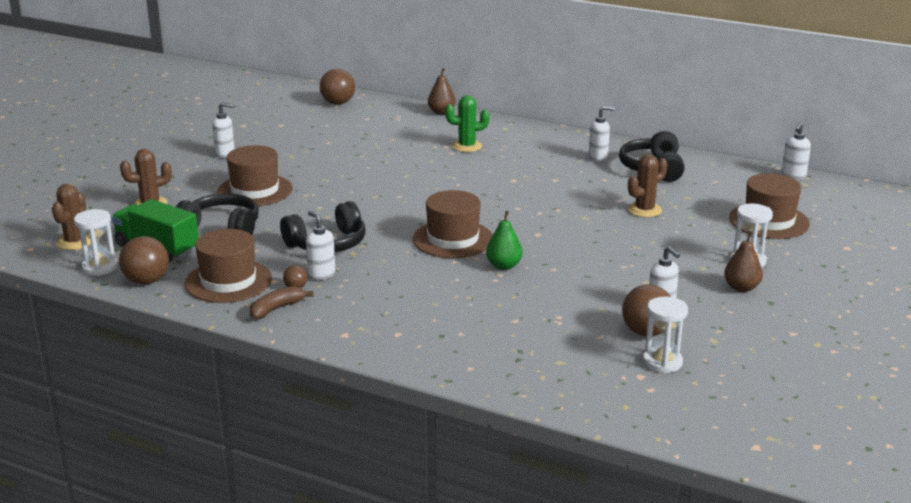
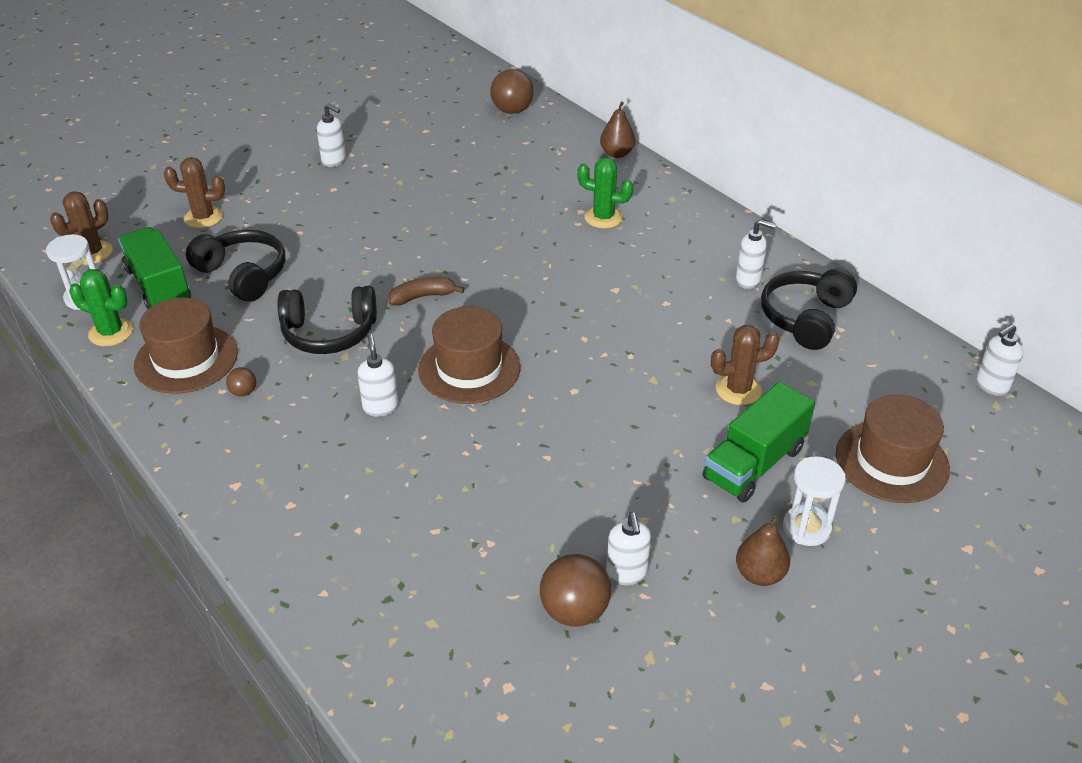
camera: 25 degrees right, 15 degrees up
(147, 281) = (111, 332): brown ball -> green cactus
(255, 190) = (320, 226): brown hat -> none
(276, 309) = (199, 419): brown banana -> brown banana (422, 297)
(321, 274) = (285, 380): white soap dispenser -> white soap dispenser (380, 407)
(504, 266) = (492, 433): green pear -> none
(662, 362) = (553, 673): white hourglass -> none
(688, 241) = (754, 464): none -> green truck

